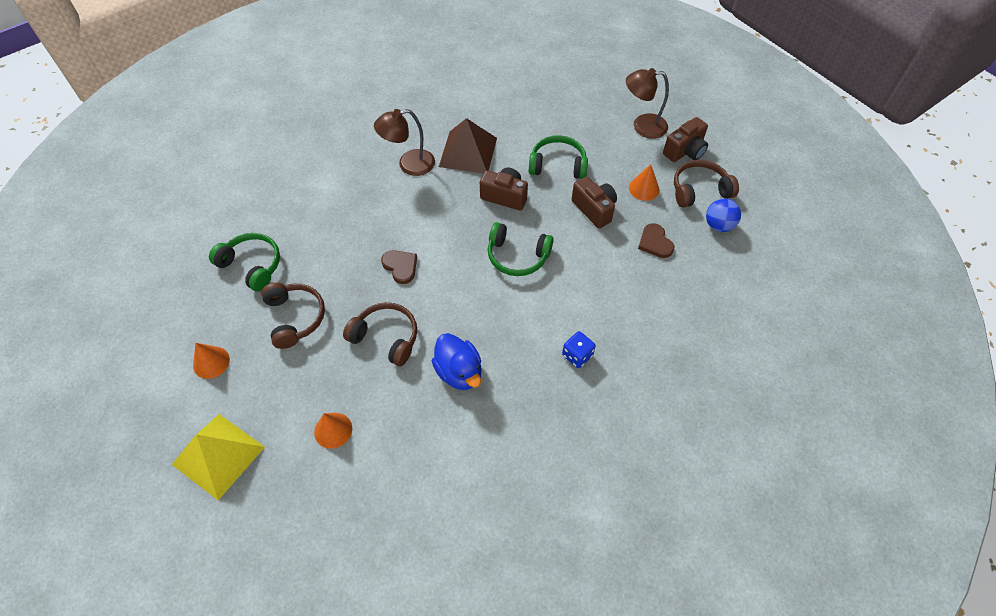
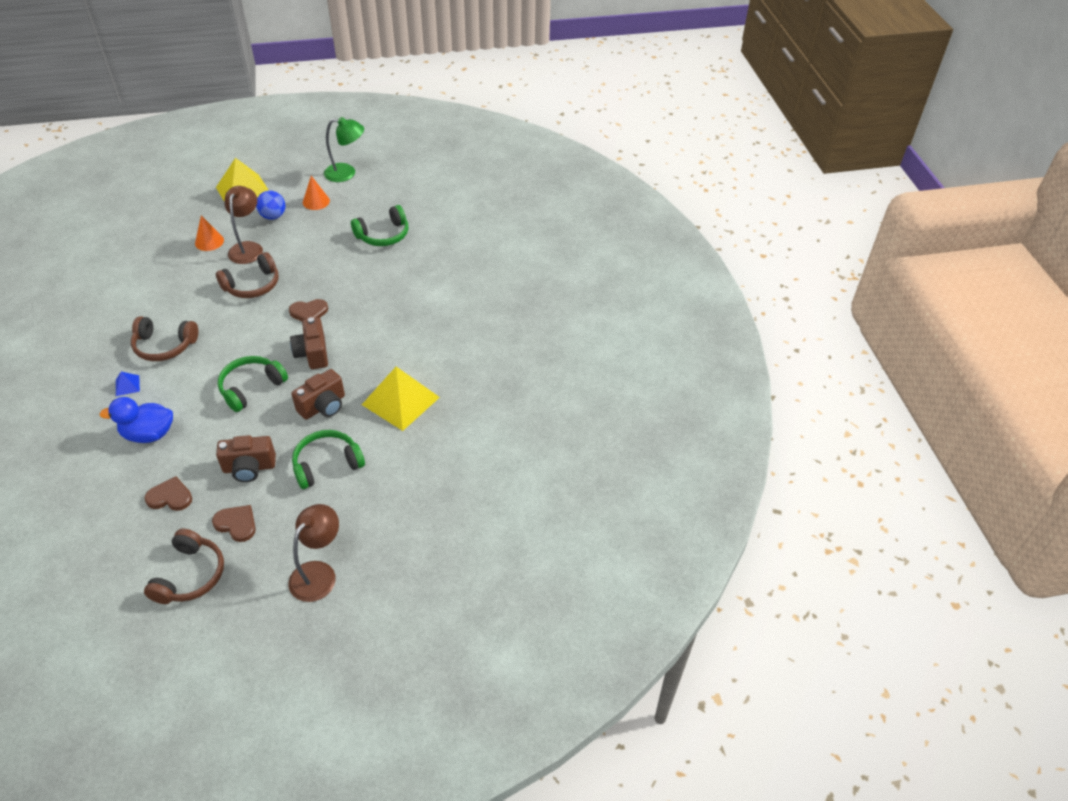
camera: 115 degrees right, 10 degrees down
(139, 361) = (346, 173): none -> green lamp
(295, 318) = (315, 245): brown headphones -> brown headphones (164, 346)
(409, 164) = (417, 353): brown lamp -> brown lamp (248, 248)
(459, 372) = (185, 313): blue duck -> blue duck (149, 434)
(468, 152) = (400, 401): brown pyramid -> yellow pyramid
(557, 165) = (327, 464): green headphones -> green headphones turned 150 degrees counterclockwise
(577, 355) = (127, 385): blue dice -> blue pyramid
(644, 188) = (236, 524): orange cone -> brown heart
(685, 151) = (250, 595): brown camera -> brown camera (313, 353)
(718, 225) = (136, 565): blue ball -> blue ball (273, 216)

